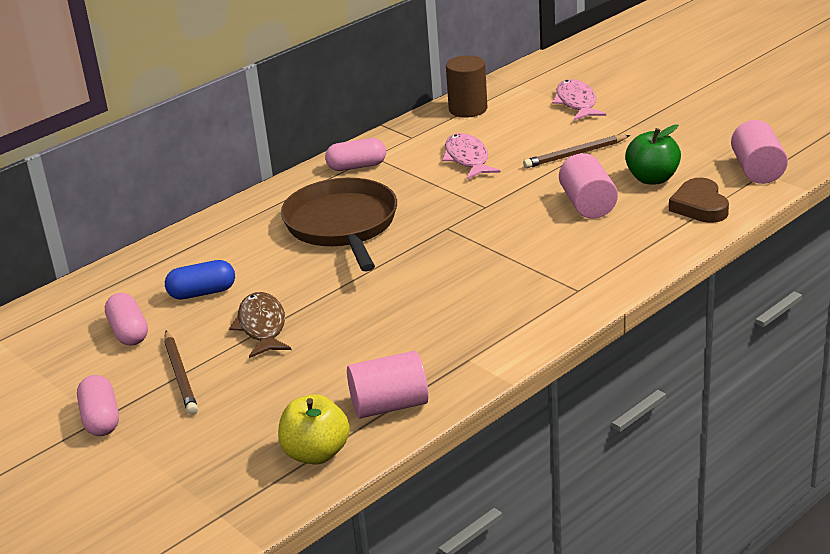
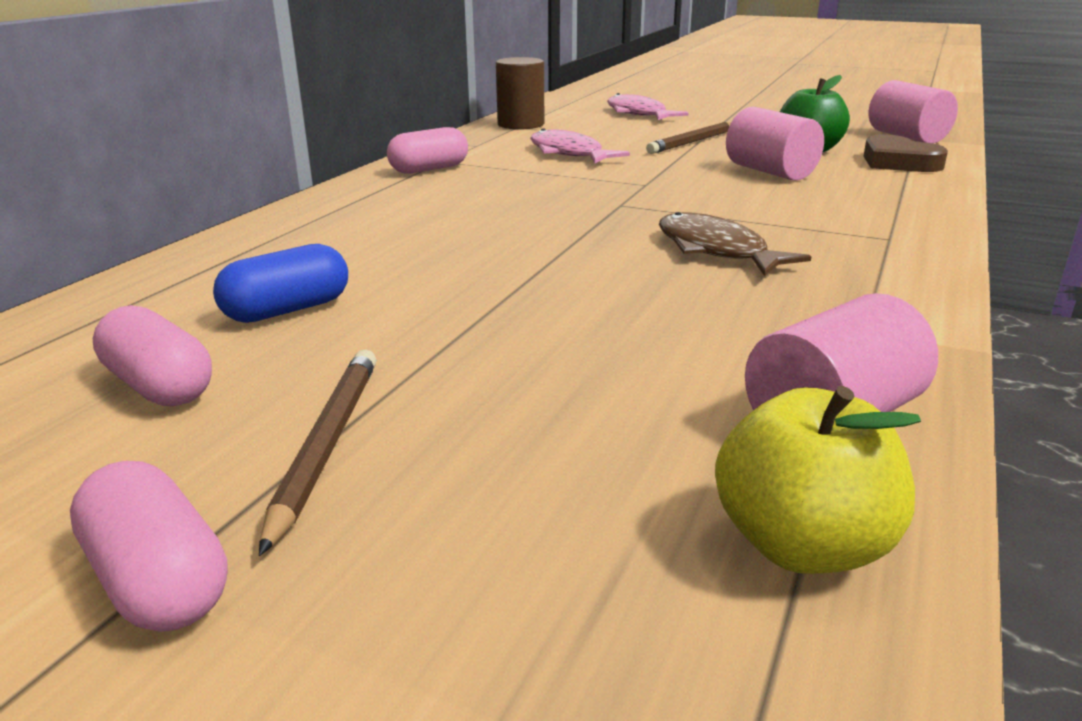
camera: 25 degrees left, 5 degrees down
(180, 376) = (328, 444): brown pencil -> brown pencil turned 135 degrees counterclockwise
(262, 327) = (445, 339): brown fish -> brown fish (716, 250)
(342, 225) = (465, 216): brown pan -> none

